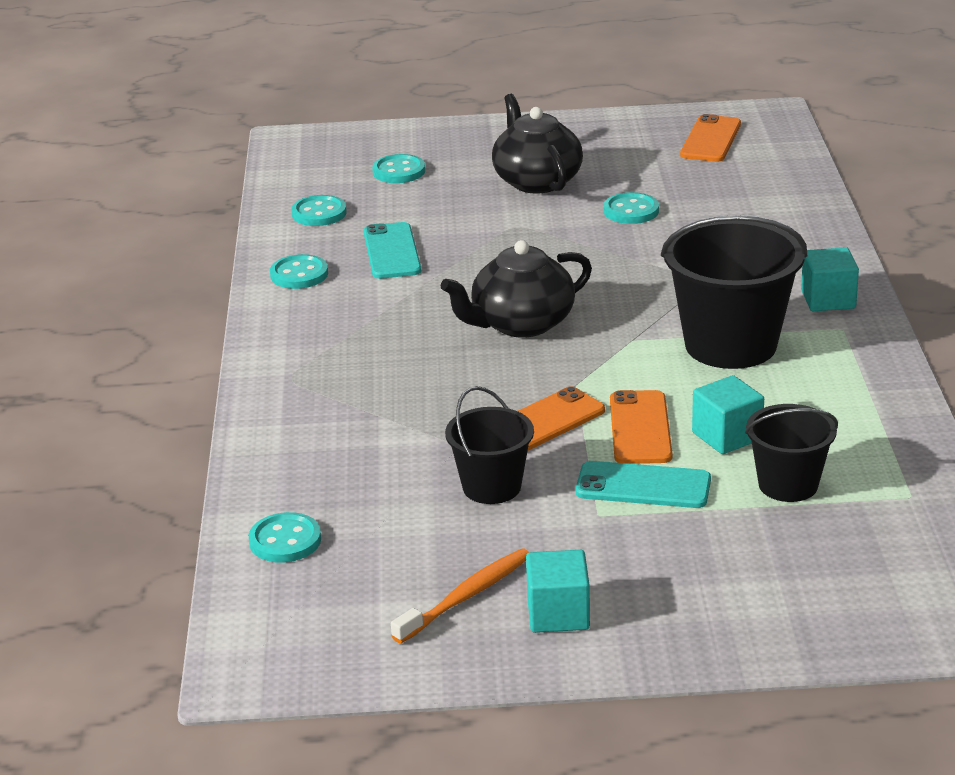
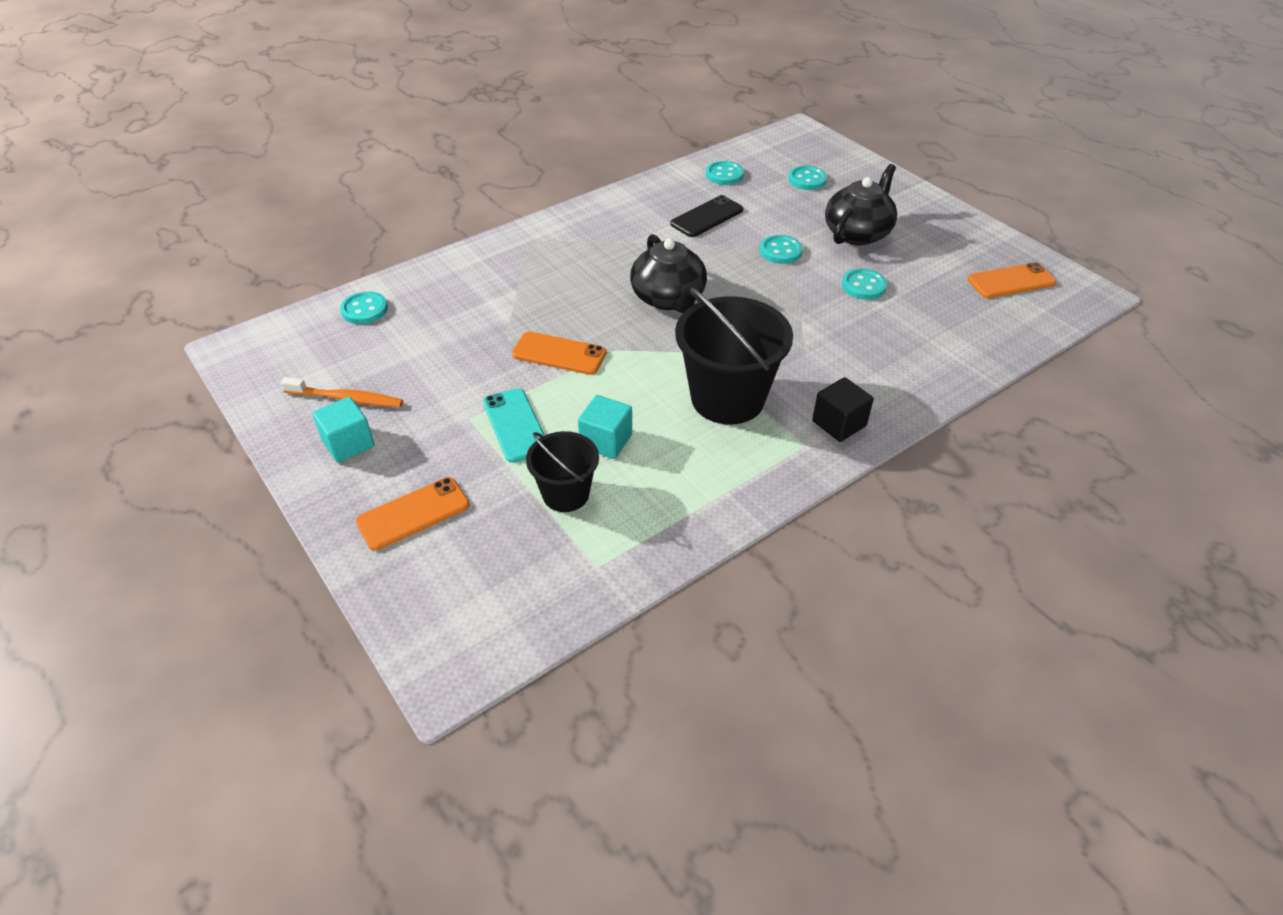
camera: 55 degrees right, 15 degrees up
(299, 274) = (647, 197): turquoise button -> turquoise button (780, 251)
(392, 251) = (707, 217): turquoise phone -> black phone
(491, 487) = (470, 362): black bucket -> none
(521, 324) = (669, 298): black teapot -> black teapot turned 135 degrees counterclockwise
(640, 428) = (584, 397): orange phone -> orange phone (413, 513)
(828, 299) = (839, 423): turquoise cube -> black cube

